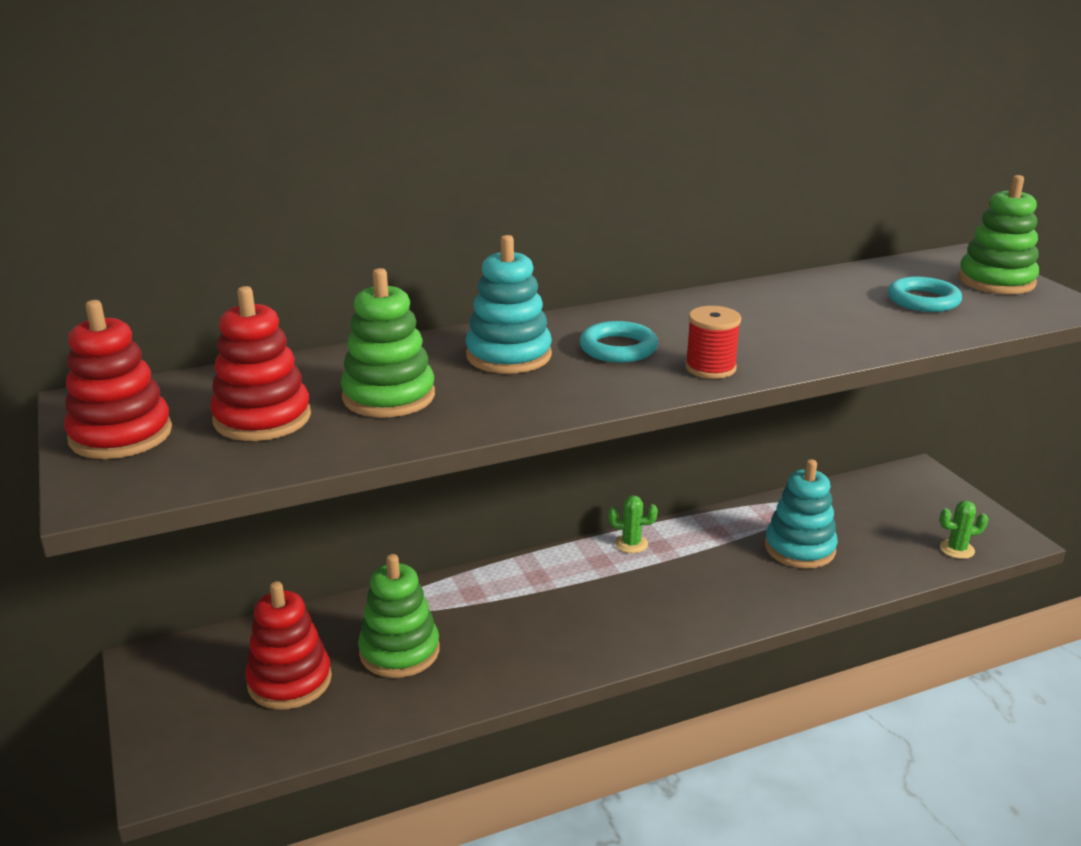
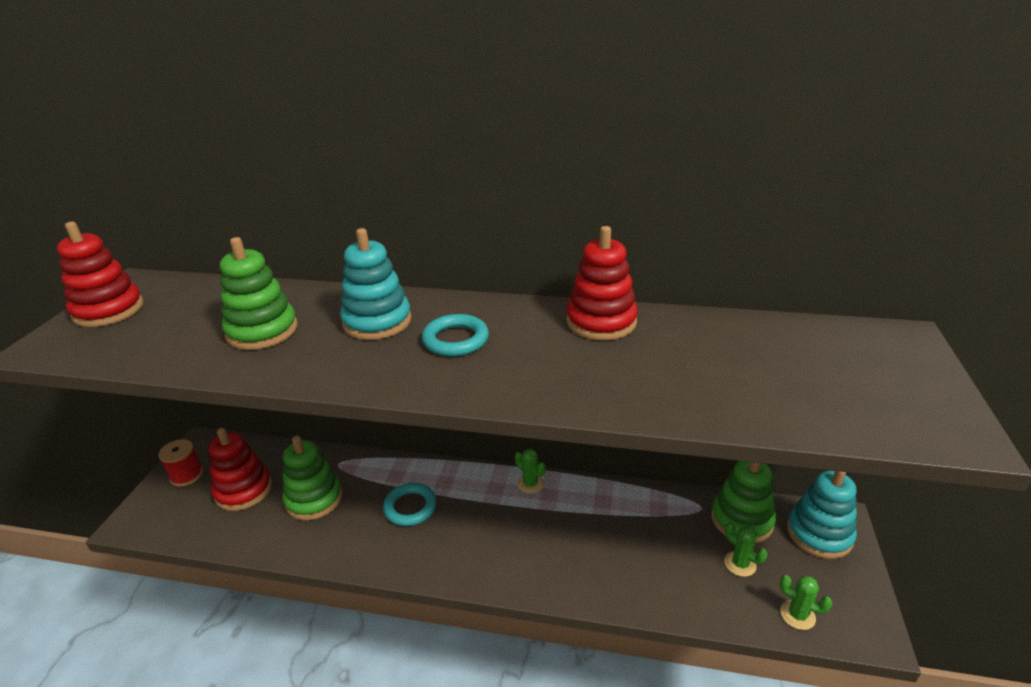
camera: 35 degrees right, 5 degrees up
(262, 418) = (180, 323): red stacking toy -> red stacking toy (601, 322)
(710, 368) = (493, 383): red spool -> red spool (186, 475)
(799, 548) = (652, 546): turquoise stacking toy -> turquoise stacking toy (819, 534)
(881, 532) = (740, 564): none -> green cactus
(923, 300) = (788, 375): turquoise ring -> turquoise ring (410, 507)
(996, 281) = (904, 376): green stacking toy -> green stacking toy (741, 520)

